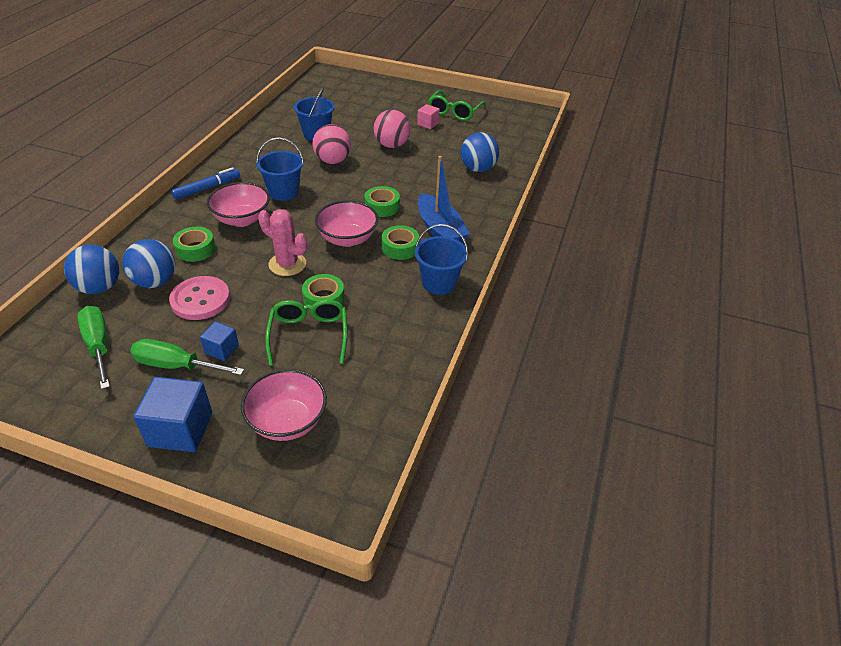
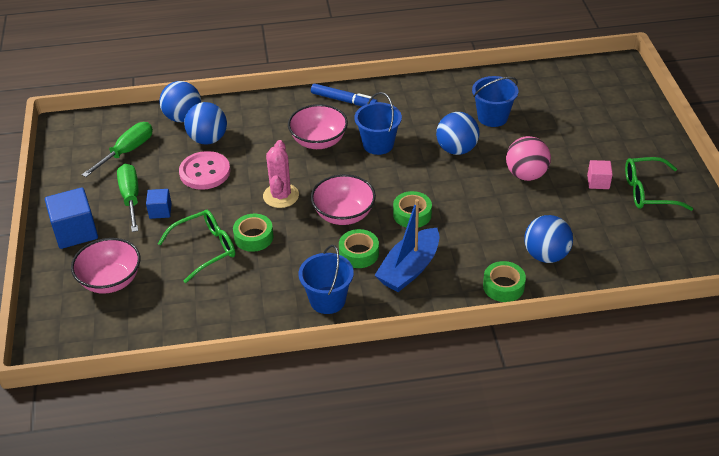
camera: 65 degrees right, 0 degrees up
(195, 249) = (260, 138): green tape -> green tape (503, 286)
(333, 161) = (456, 149): pink ball -> blue ball

